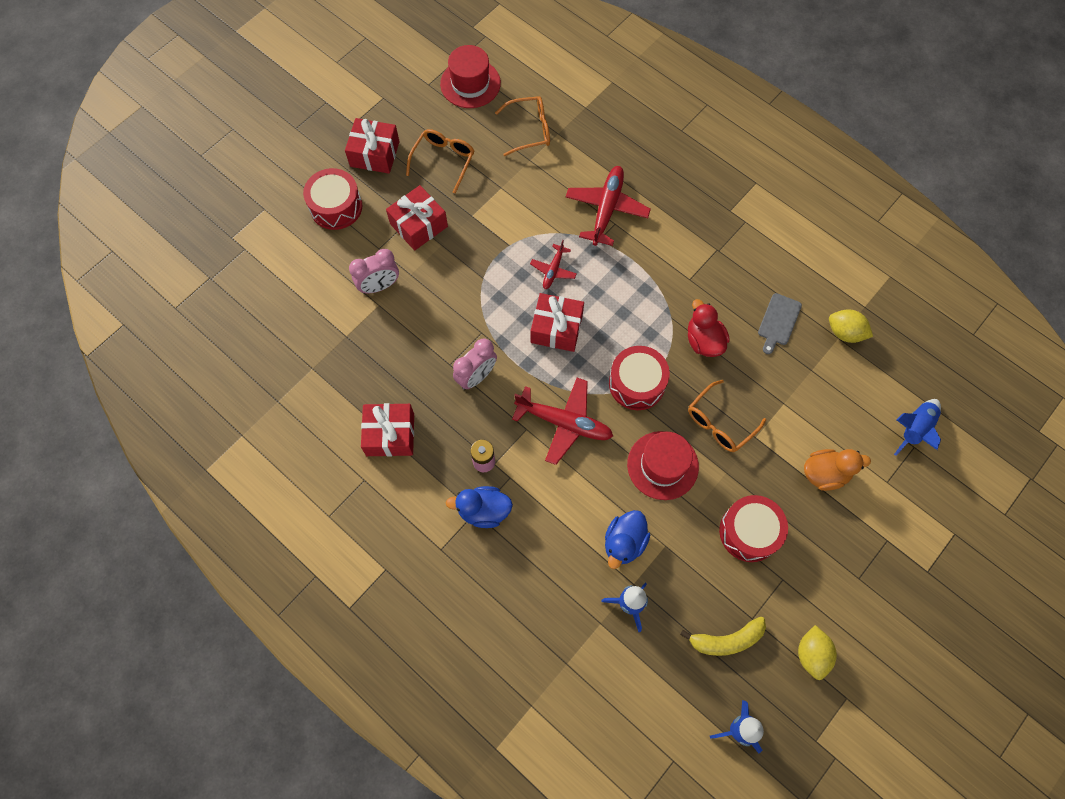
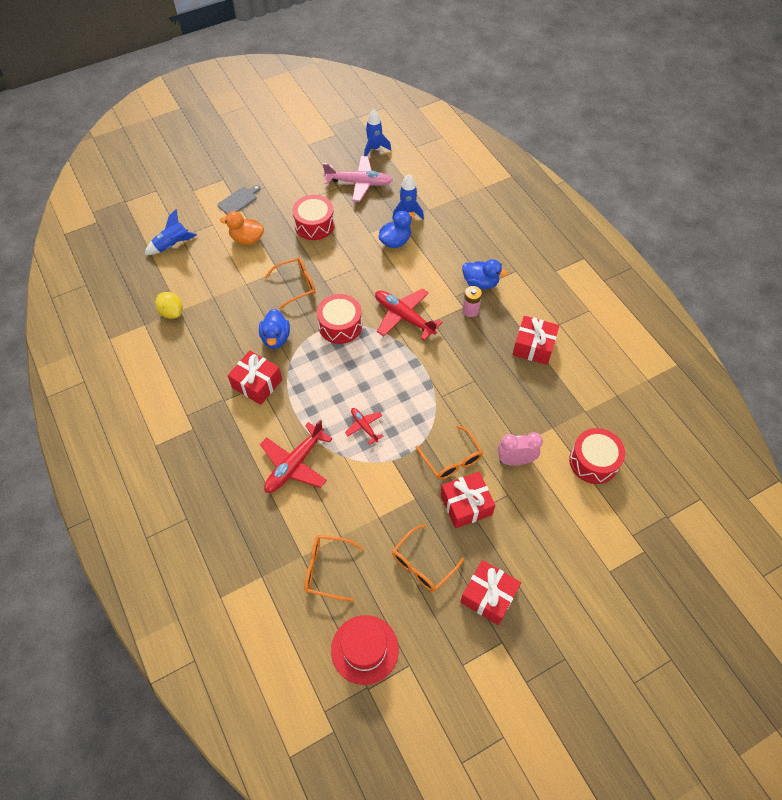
camera: 160 degrees left, 10 degrees down
(336, 207) = (539, 549): red drum -> red drum (593, 461)
(447, 265) = (452, 460): none -> orange glasses
(476, 376) = (457, 366): pink clock -> none
(553, 270) = (364, 426): red plane -> red plane turned 75 degrees counterclockwise
(556, 328) = (381, 381): red gift -> red gift (257, 383)
(662, 465) = (349, 273): red hat -> none
(704, 341) = (276, 338): red duck -> blue duck
(726, 640) = (359, 183): yellow banana -> pink plane
(778, 321) = (213, 334): grey cutting board -> grey cutting board (238, 200)
(811, 654) = (314, 165): yellow lemon -> none

